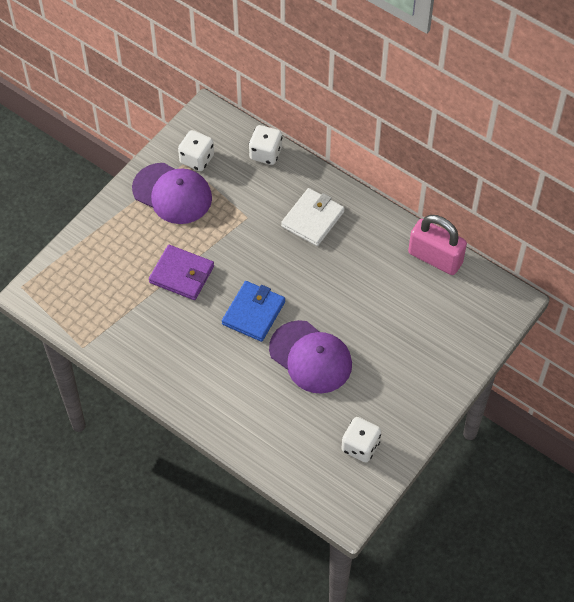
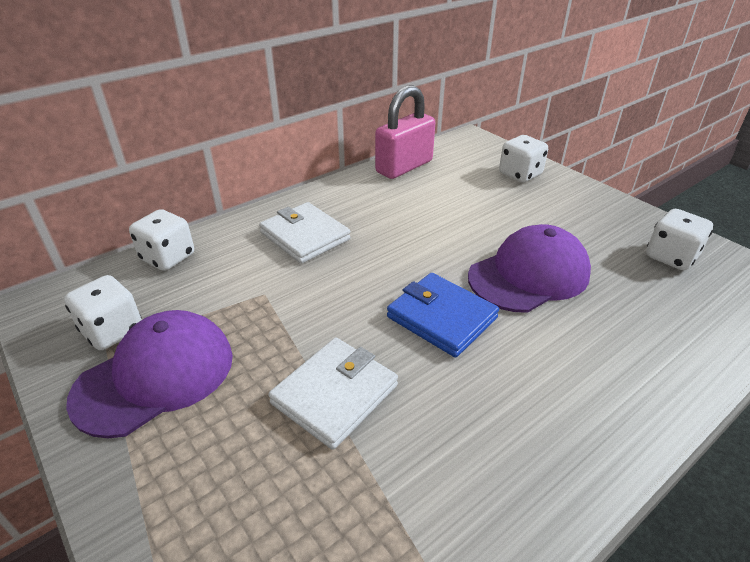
camera: 75 degrees left, 20 degrees down
(182, 274) = (335, 394): purple wallet -> white wallet
(453, 345) = (520, 174): none -> white dice

